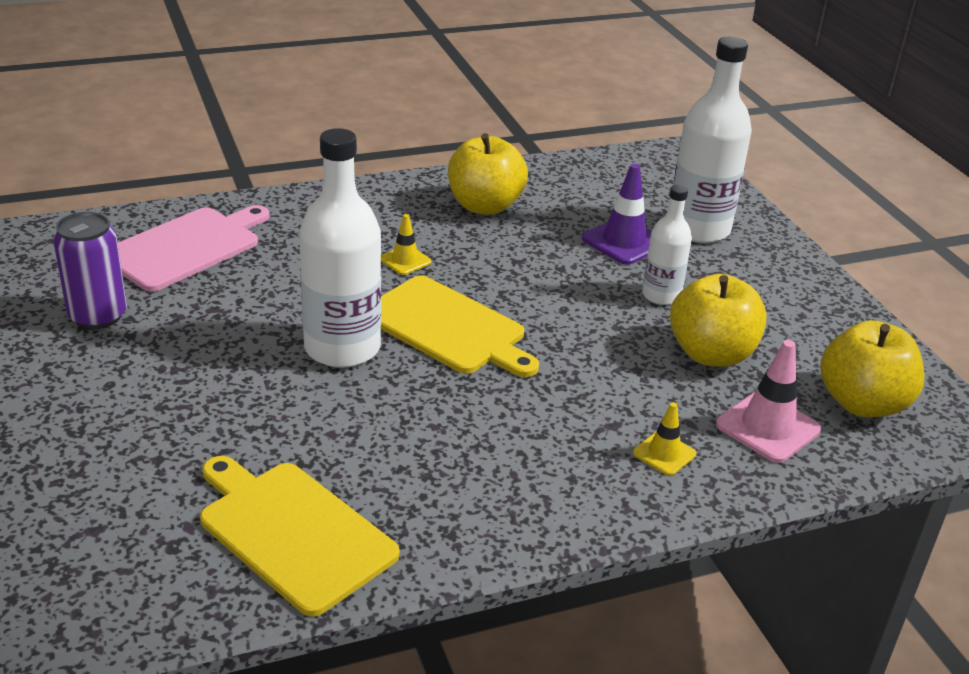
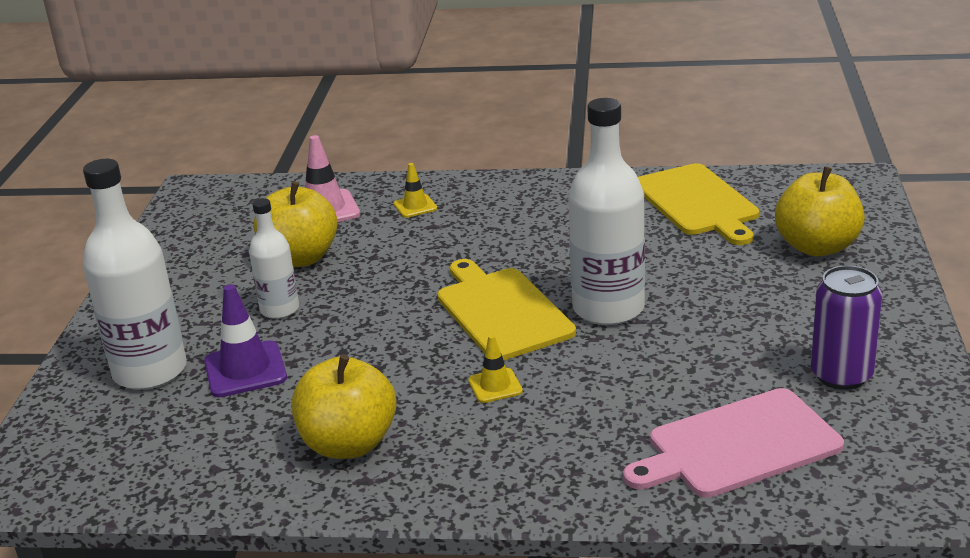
camera: 150 degrees left, 5 degrees down
(862, 403) = (237, 213): yellow apple -> yellow apple (817, 247)

